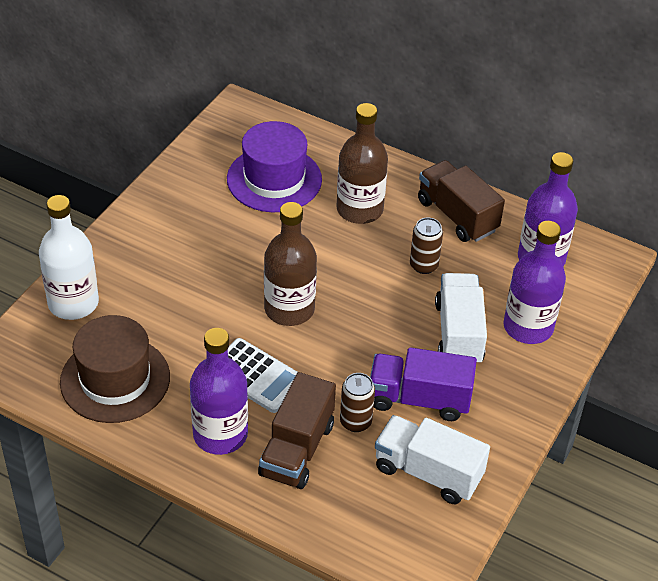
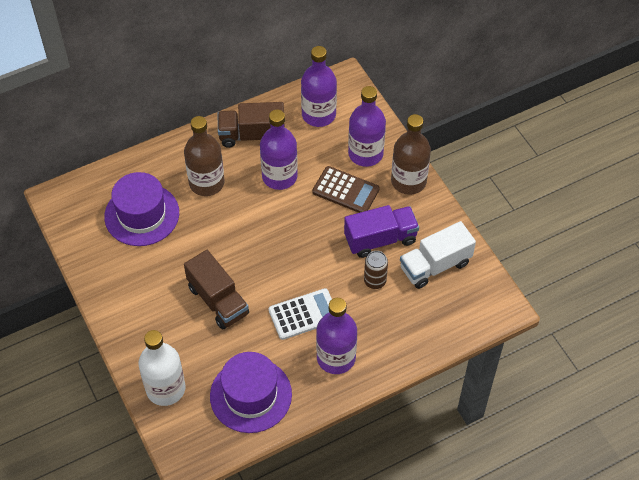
camera: 55 degrees left, 10 degrees up
(115, 379) = (251, 395): brown hat -> purple hat
(289, 309) = (262, 267): brown bottle -> brown bottle (408, 181)
(297, 449) = (375, 323): brown truck -> brown truck (218, 300)
(419, 399) = (380, 239): purple truck -> purple truck turned 150 degrees counterclockwise
(424, 265) = (279, 176): brown can -> purple bottle
(458, 333) = (345, 190): white truck -> brown calculator

